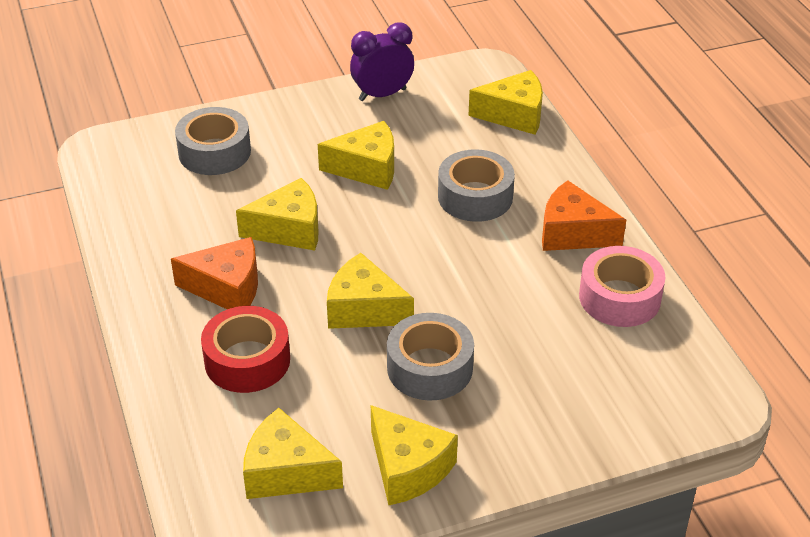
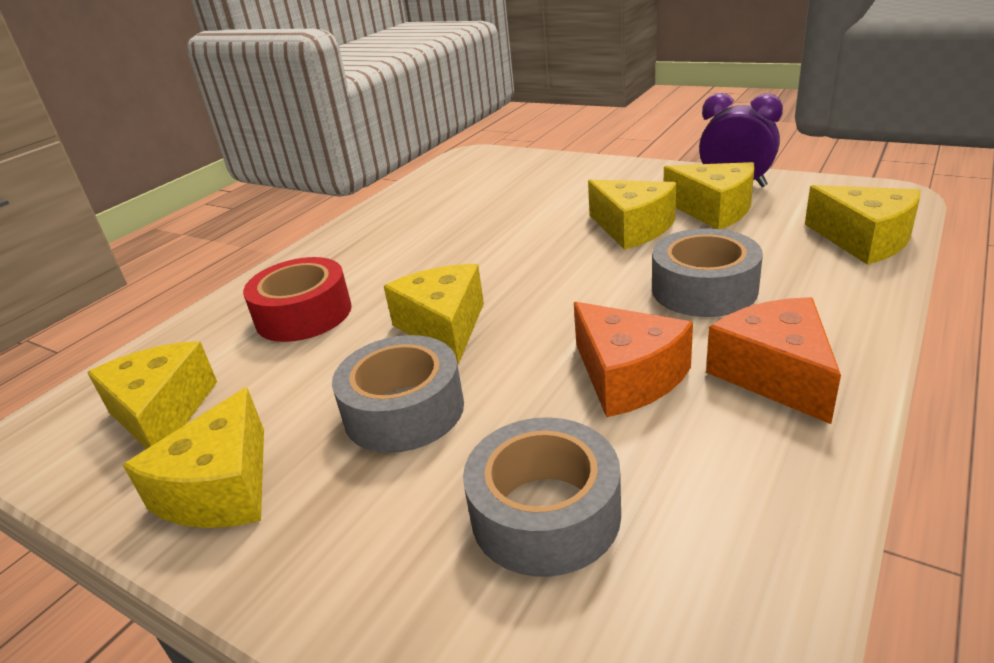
camera: 55 degrees right, 10 degrees down
(214, 152) = (533, 179): grey tape -> grey tape (545, 513)
(227, 288) = (385, 261): orange cheese -> orange cheese (627, 377)
(289, 229) = (495, 243): yellow cheese -> yellow cheese (714, 210)
(619, 297) = (735, 482): pink tape -> none

